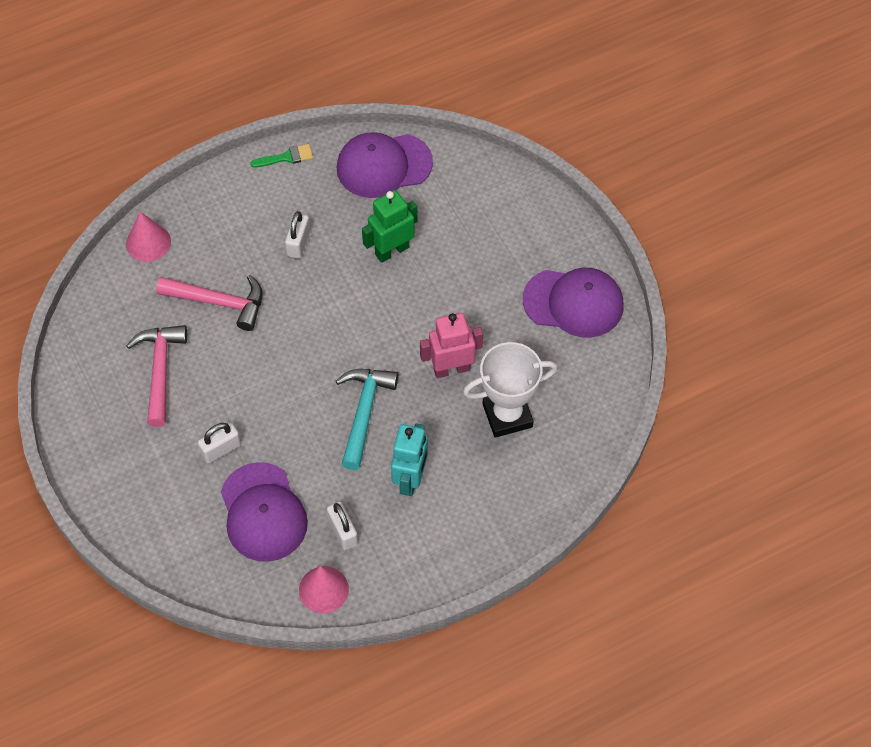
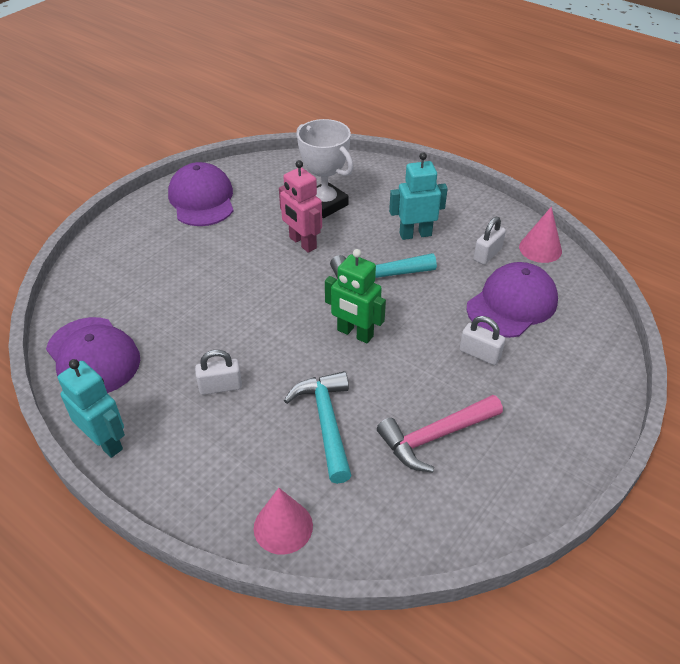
camera: 115 degrees left, 15 degrees down
(219, 302) = (326, 422): pink hammer -> turquoise hammer
(287, 157) = (106, 442): green brush -> turquoise robot
(392, 251) = (198, 316): green robot -> green robot (355, 333)

